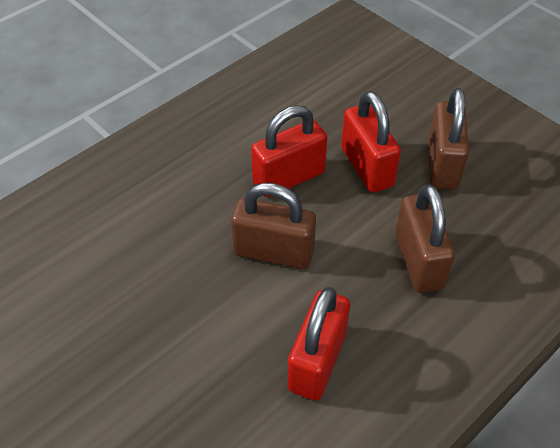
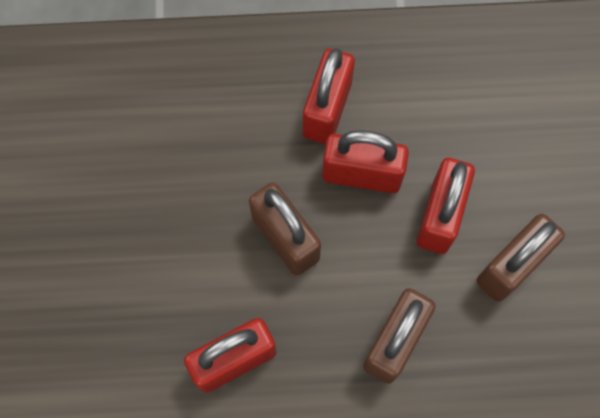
camera: 40 degrees right, 20 degrees up
(224, 156) = (327, 110): none -> red padlock

